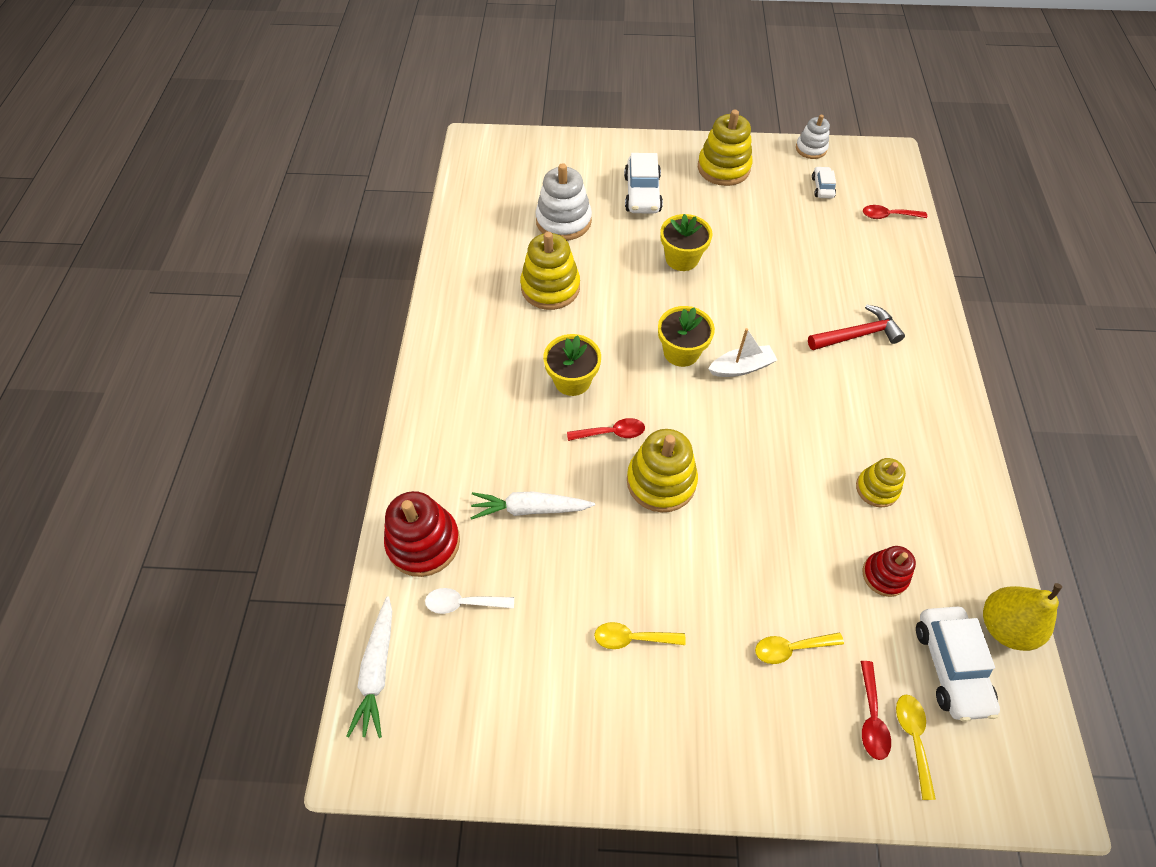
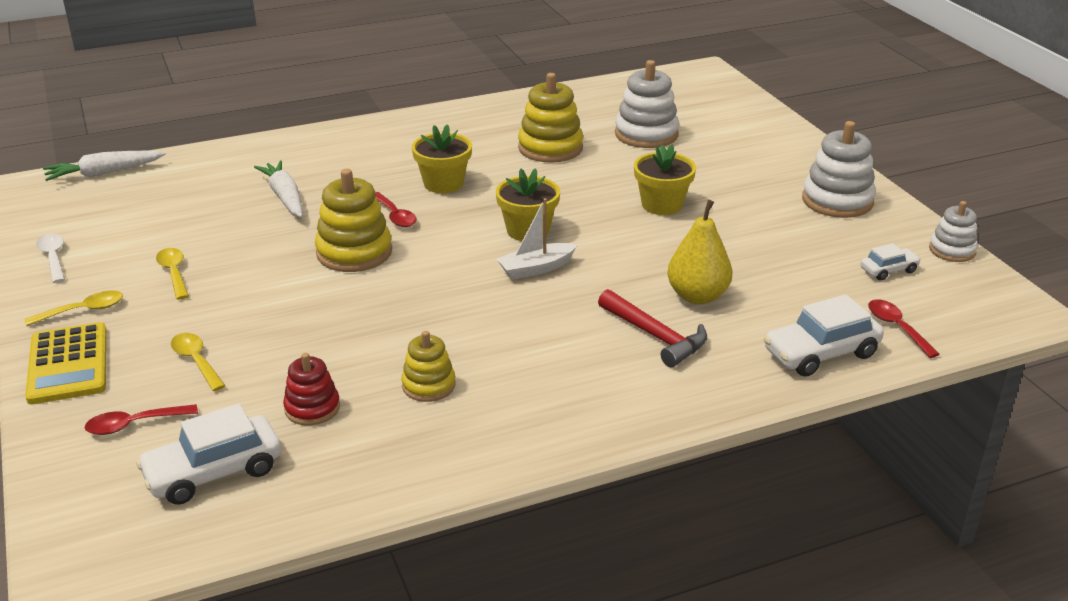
camera: 65 degrees right, 25 degrees down
(423, 542) = (226, 162): red stacking toy -> none
(463, 603) = (177, 191): white spoon -> white spoon (53, 258)
(642, 194) = (734, 164): white car -> white car (821, 353)
(723, 168) = (837, 201): yellow stacking toy -> white stacking toy
(741, 367) = (536, 268): white boat -> white boat turned 105 degrees clockwise
(760, 763) = (68, 364): none -> yellow calculator
(913, 738) = (118, 456): yellow spoon -> yellow spoon (83, 311)
(1004, 626) = (284, 509): yellow pear -> yellow pear (697, 296)

